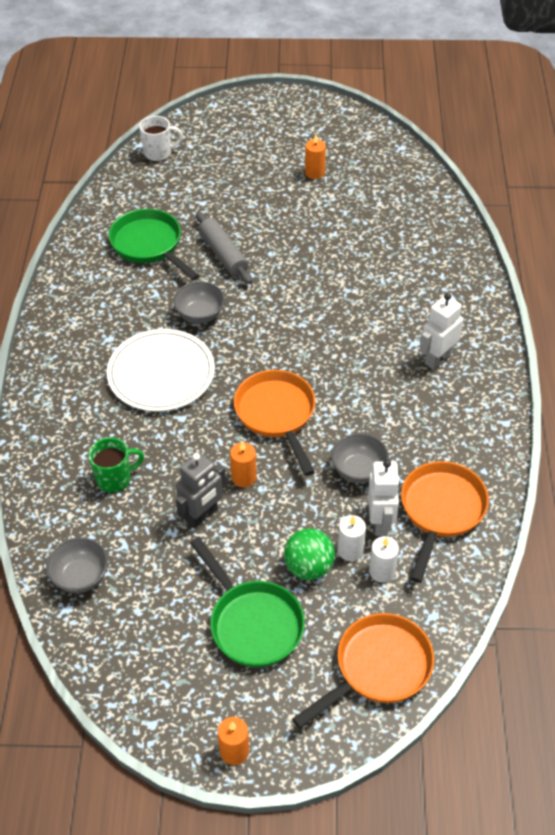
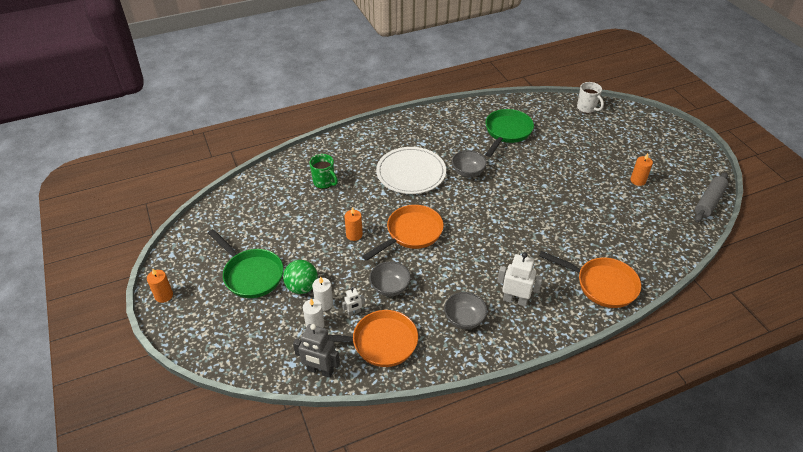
camera: 65 degrees right, 5 degrees down
(80, 577) = (253, 193): grey bowl -> grey bowl (464, 319)
(202, 515) = (317, 226): grey robot -> grey robot (320, 370)
(223, 254) = (525, 165): grey rolling pin -> grey rolling pin (709, 202)
(252, 623) = (251, 274): green pan -> green pan turned 75 degrees counterclockwise
(378, 668) = (241, 346): orange pan -> orange pan (602, 285)
(380, 522) = (354, 312): white robot -> white robot, size x0.53

